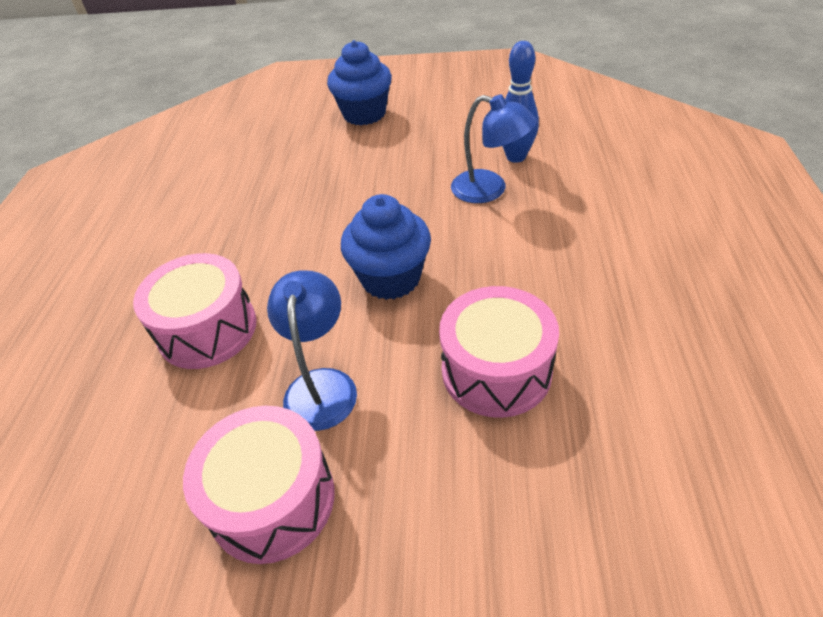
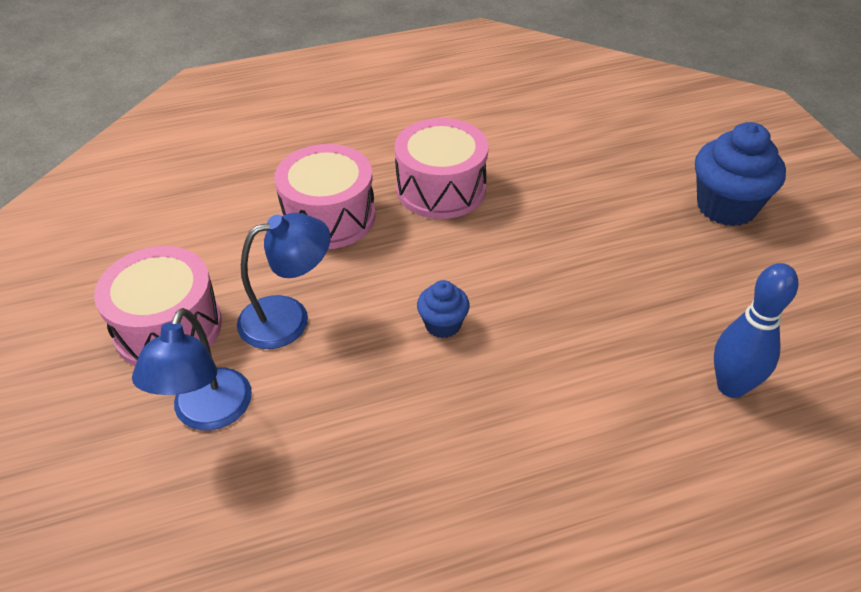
camera: 65 degrees right, 0 degrees up
(391, 278) = (443, 325): blue cupcake -> blue cupcake, size x0.53
(489, 190) = (641, 374): blue lamp -> blue lamp (207, 413)
(496, 370) = (343, 451): pink drum -> pink drum (441, 189)

